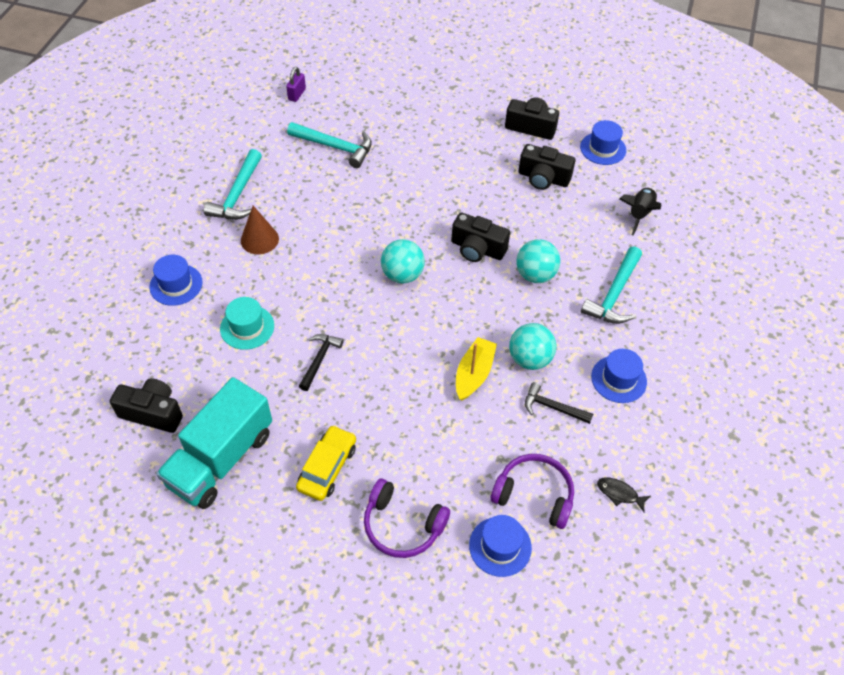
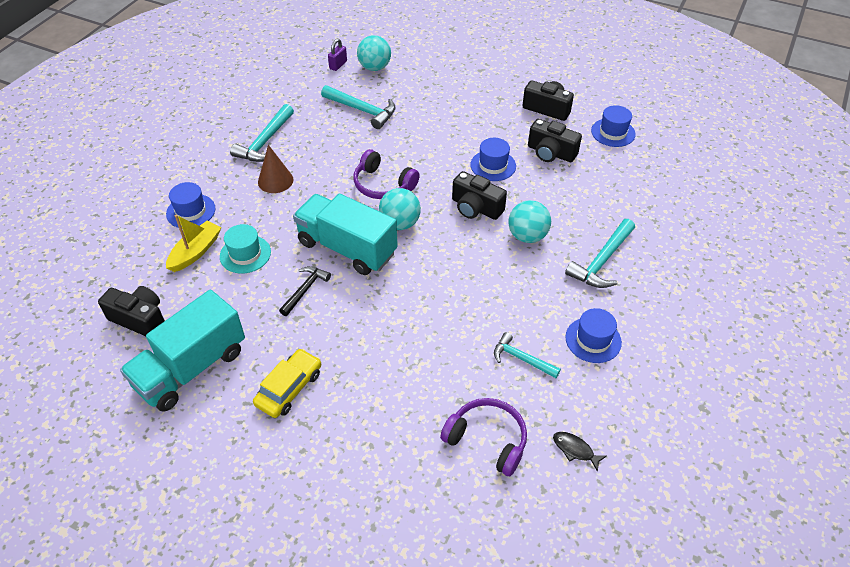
camera: 10 degrees right, 5 degrees down
(353, 308) = (347, 248): none -> turquoise truck
(402, 525) = (349, 452): purple headphones -> purple headphones (383, 185)
(474, 374) = (449, 319): yellow boat -> yellow boat (195, 252)
(500, 546) = (443, 486): blue hat -> blue hat (493, 165)
(530, 359) = (507, 311): turquoise ball -> turquoise ball (374, 67)
(552, 407) = (521, 359): black hammer -> turquoise hammer
(639, 214) = (639, 192): black rocket -> none

